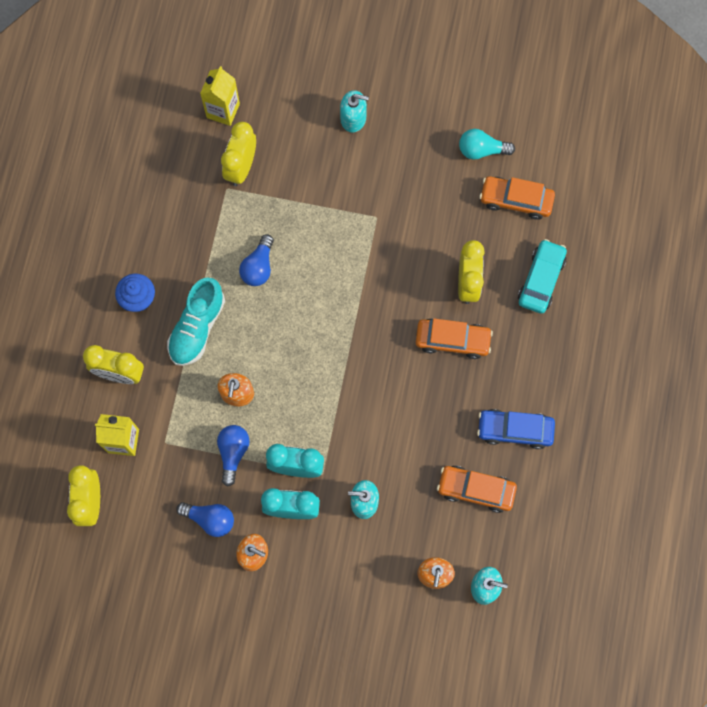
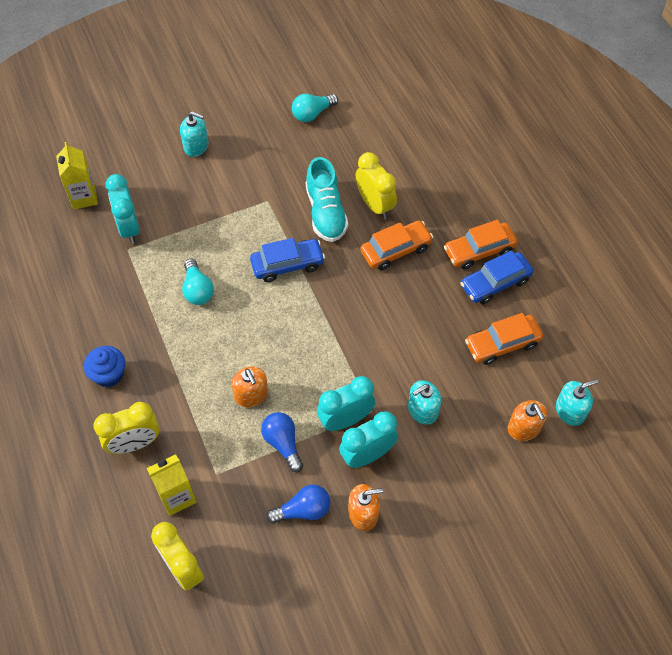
camera: 35 degrees left, 15 degrees down
(197, 327) = (178, 365): turquoise shoe -> turquoise shoe (326, 212)
(241, 167) = (129, 228): yellow clock -> turquoise clock
(258, 267) = (197, 290): blue light bulb -> turquoise light bulb
(349, 293) = (287, 265): none -> blue car
(353, 118) = (196, 146): turquoise soap dispenser -> turquoise soap dispenser turned 45 degrees clockwise
(516, 200) = (365, 131): orange car -> orange car (479, 250)
(541, 280) = (427, 171): turquoise car -> none

